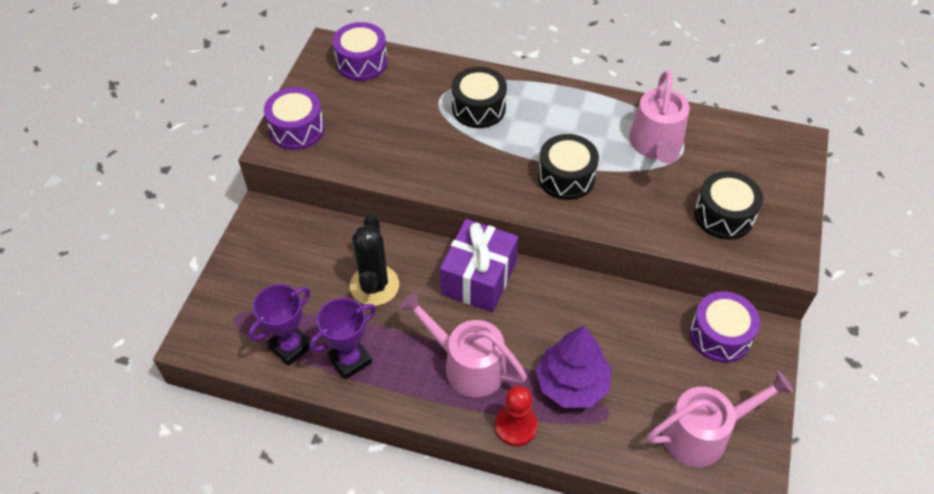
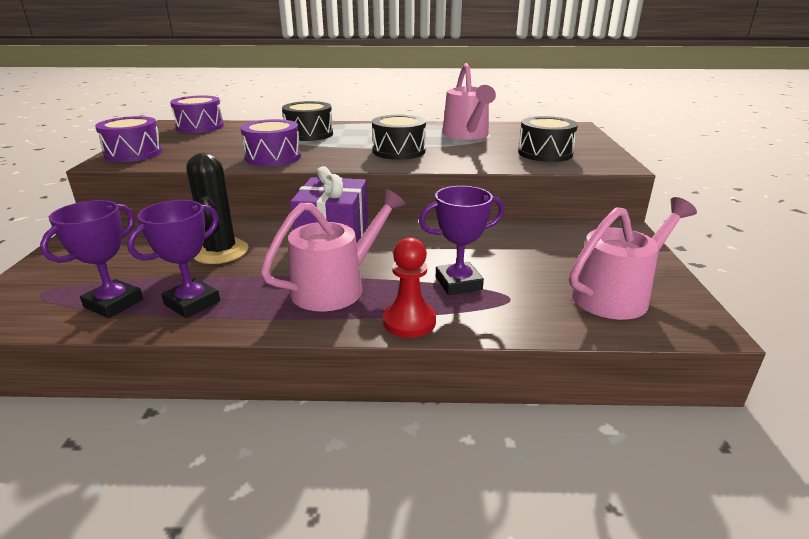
camera: 15 degrees left, 25 degrees down
(467, 365) = (336, 287): pink watering can -> pink watering can turned 120 degrees clockwise
(572, 384) = (458, 283): purple tree -> purple trophy
(719, 335) = (582, 236): purple drum -> purple drum (273, 157)

